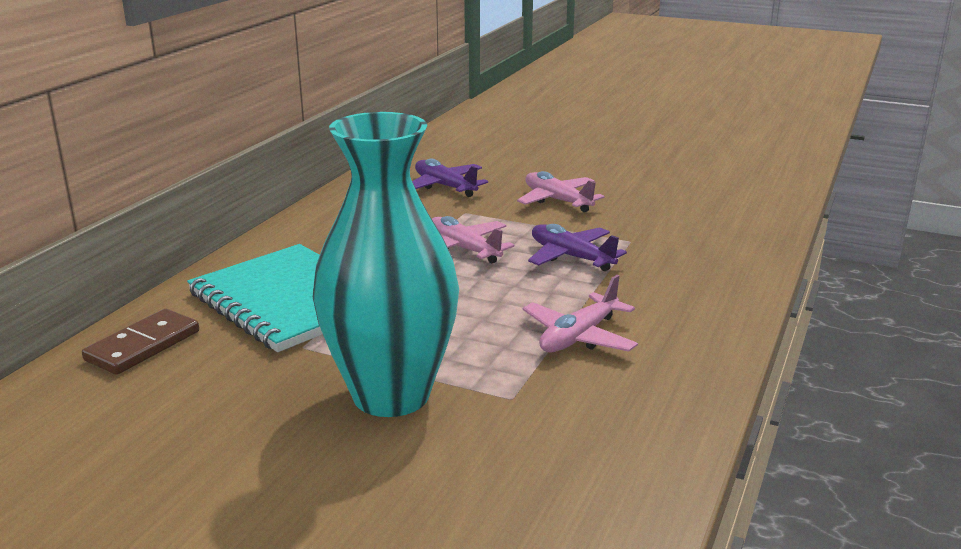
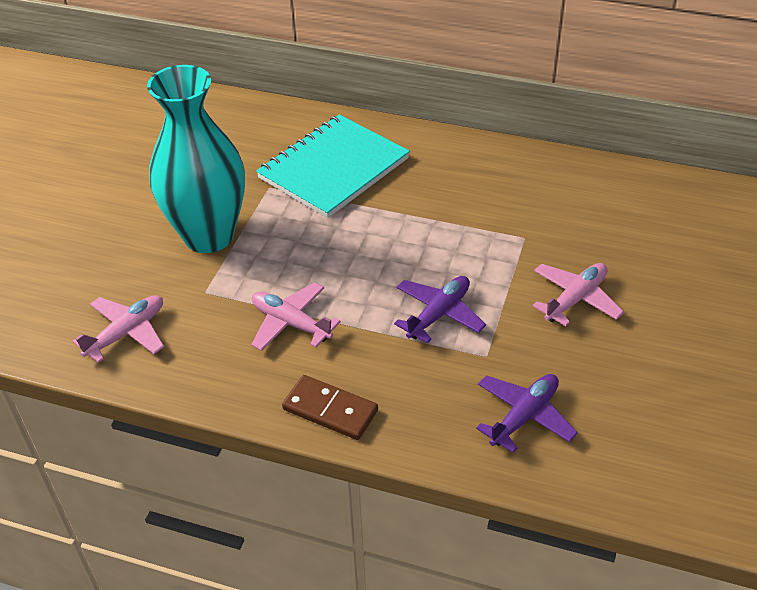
camera: 85 degrees right, 20 degrees up
(143, 346) = (266, 123): brown domino -> brown domino (330, 410)
(445, 186) = (585, 217): purple plane -> purple plane (524, 416)
(463, 249) = (441, 245): pink plane -> pink plane (126, 333)

